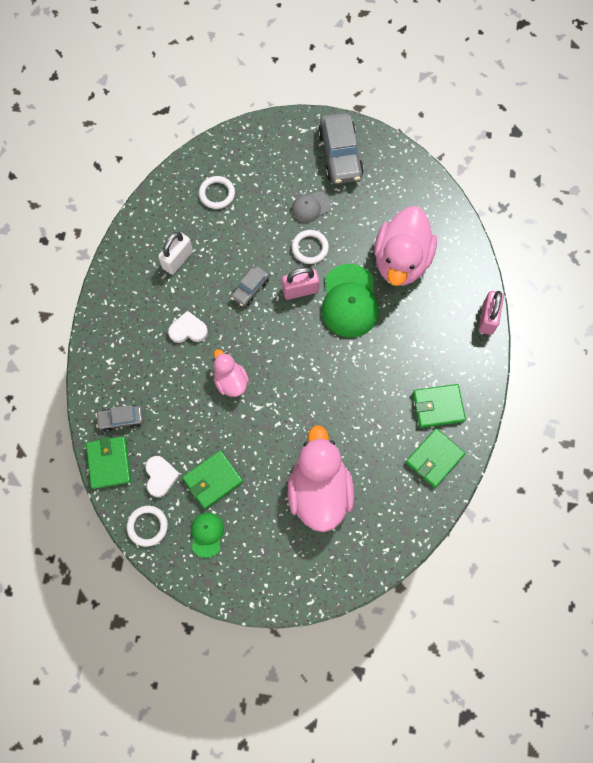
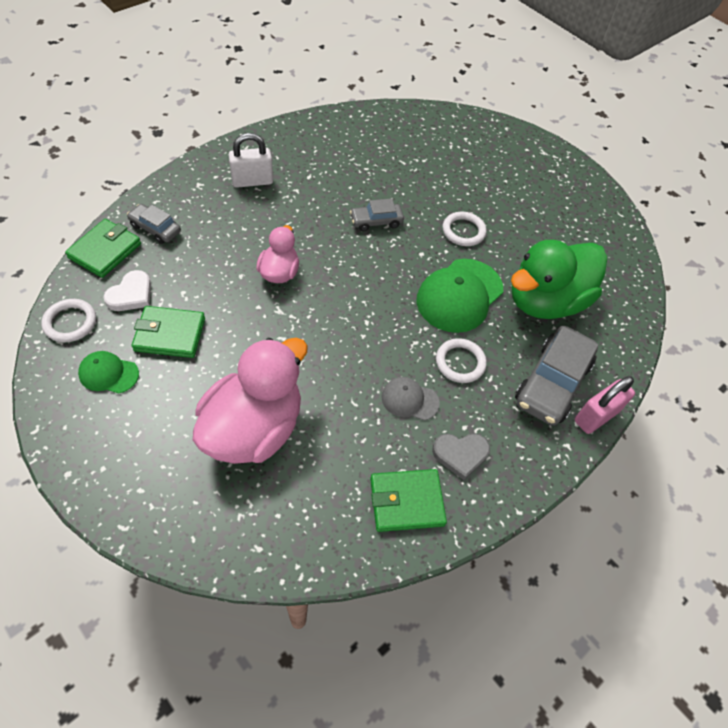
camera: 35 degrees right, 15 degrees down
(177, 259) = (337, 161): white padlock -> white padlock (252, 181)
(188, 330) = (288, 211): white heart -> none
(207, 534) = (108, 374): green cap -> green cap turned 120 degrees counterclockwise
(217, 194) = (421, 143): white ring -> white ring (460, 362)
(300, 290) = (420, 254): pink padlock -> none
(310, 207) = (495, 204): grey cap -> grey cap (409, 400)
(340, 154) = (562, 188): grey car -> grey car (552, 383)
(401, 260) = (545, 301): pink duck -> green duck
(438, 407) = (460, 454): green wallet -> grey heart

